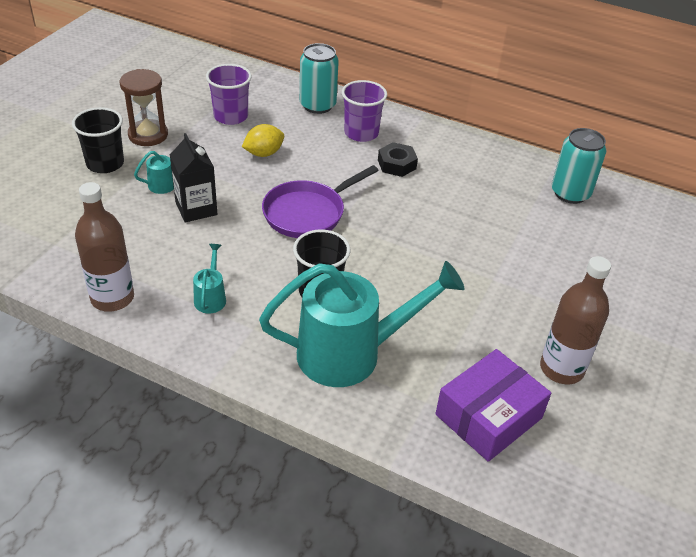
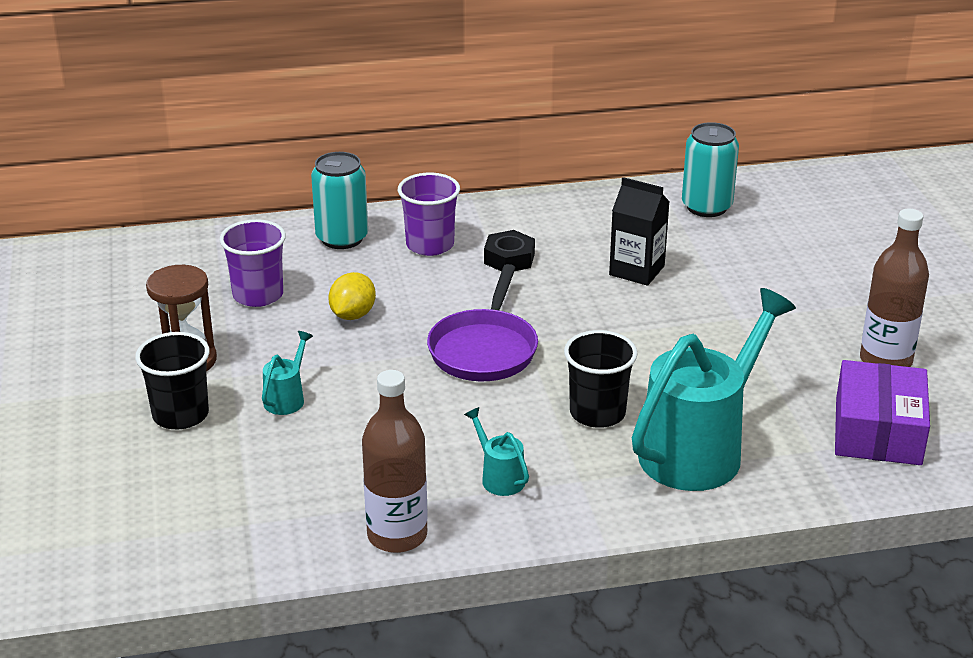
camera: 35 degrees left, 10 degrees down
(196, 208) = (359, 405): black carton -> black carton (637, 270)

